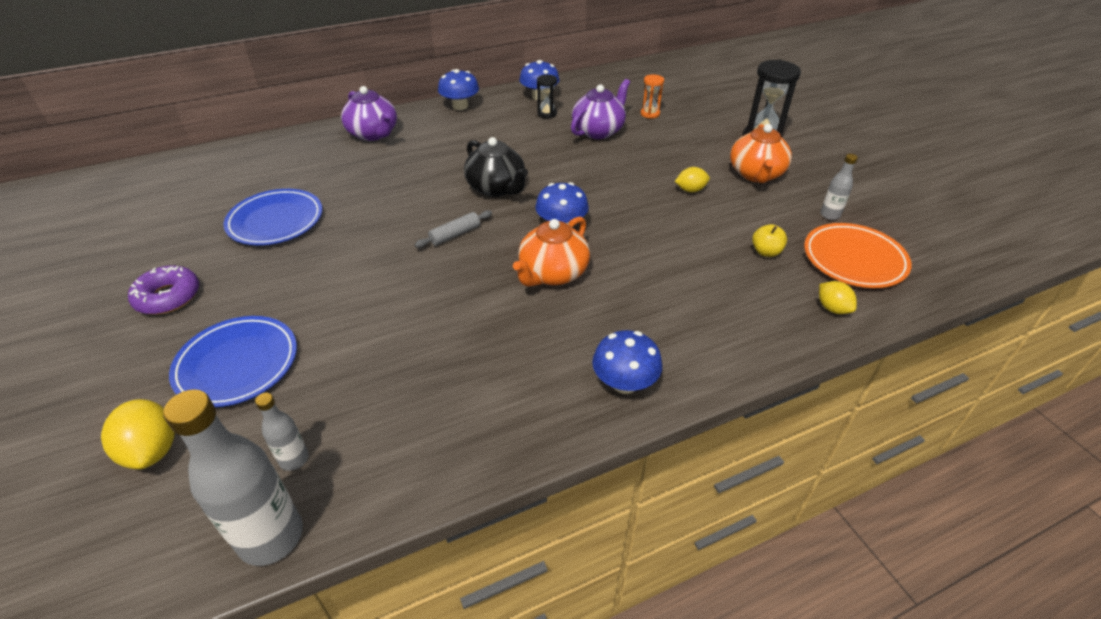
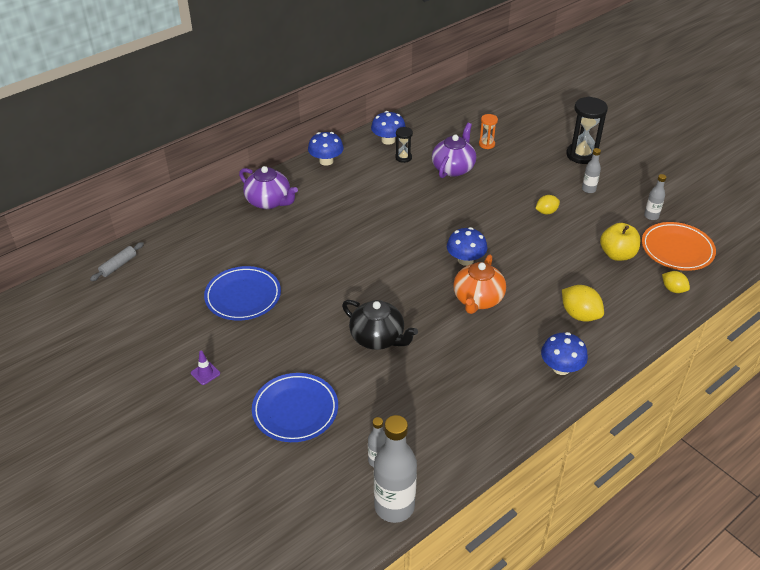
camera: 15 degrees left, 0 degrees up
(152, 450) = (280, 476): yellow lemon -> yellow lemon (579, 315)
(168, 297) = (205, 373): purple donut -> purple traffic cone
(455, 235) = (390, 282): grey rolling pin -> grey rolling pin (118, 265)
(496, 188) = (400, 236): black teapot -> black teapot (378, 338)
(756, 174) = (588, 189): orange teapot -> grey bottle
(766, 252) = (617, 254): yellow apple -> yellow apple, size x1.62

